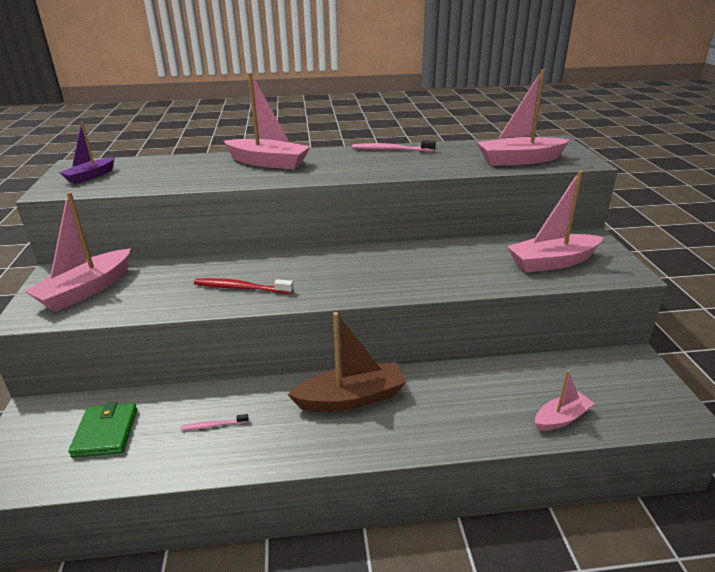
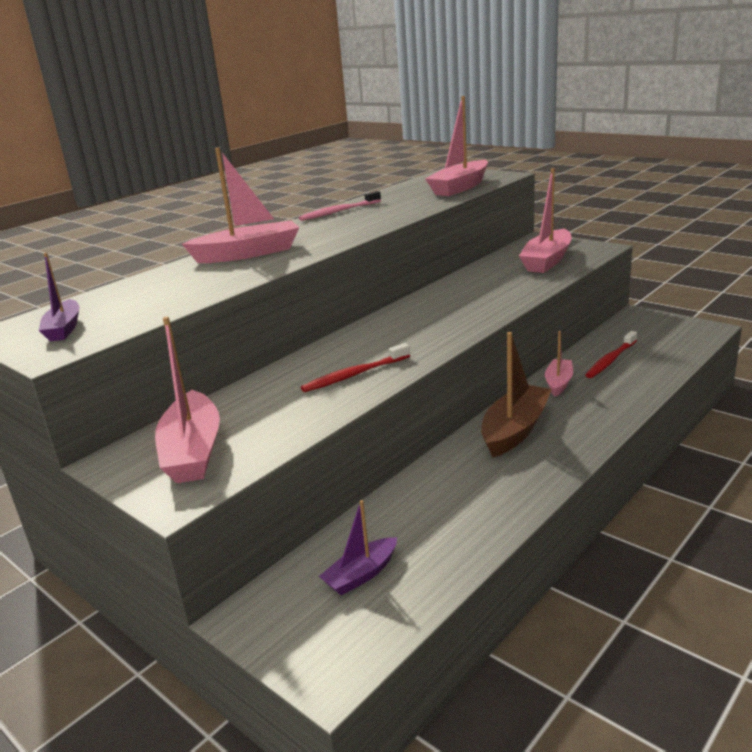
camera: 40 degrees left, 5 degrees down
(105, 432) = (361, 574): green wallet -> purple boat
(213, 425) = (447, 508): pink toothbrush -> none
(529, 387) = (611, 360): none -> red toothbrush
(561, 418) = (656, 365): pink boat -> pink boat (558, 383)

